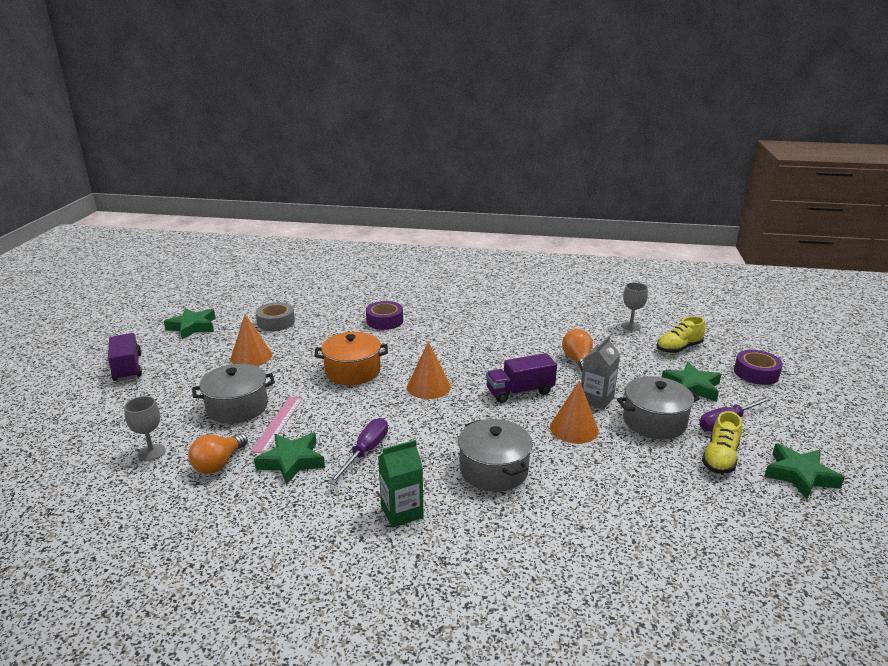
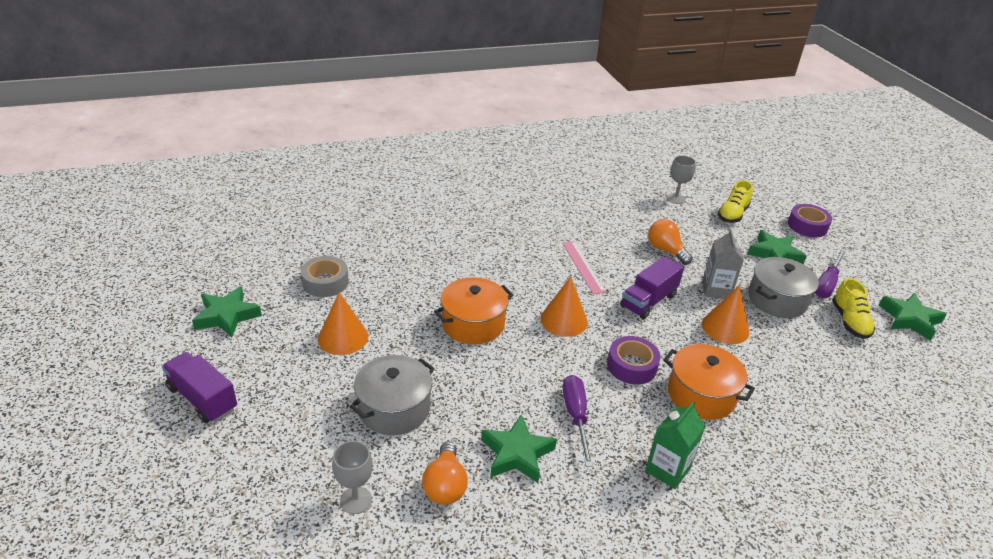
camera: 30 degrees left, 10 degrees up
(278, 423) = (458, 414): pink ruler -> pink ruler (583, 266)
(384, 321) = (446, 250): purple tape -> purple tape (631, 366)
(493, 470) = (701, 395): grey pot -> orange pot

